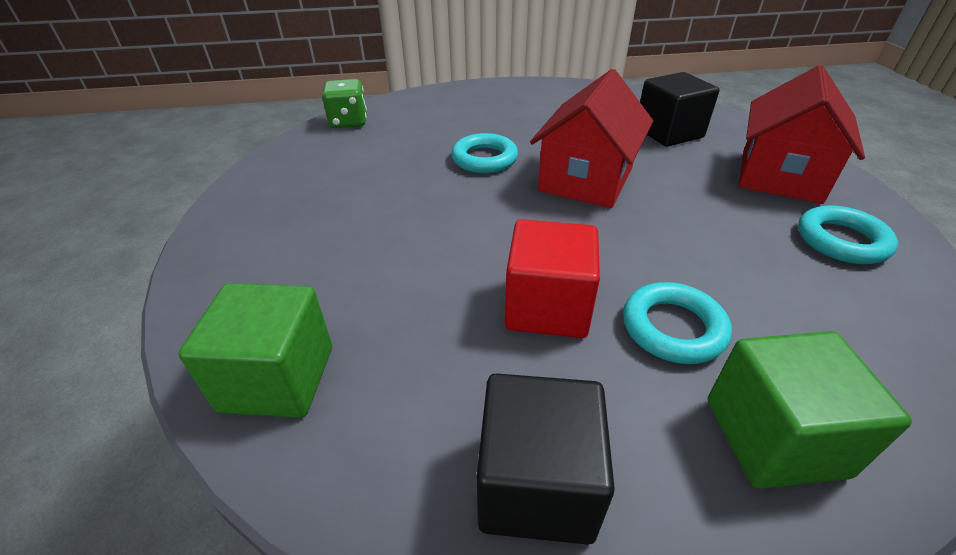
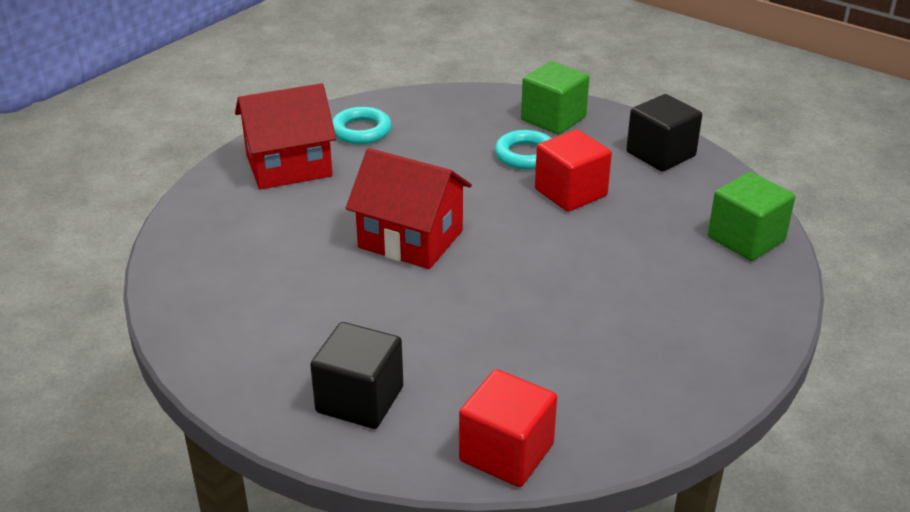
camera: 135 degrees left, 5 degrees down
(348, 122) = (506, 453): green dice -> red cube
(484, 159) = (449, 304): turquoise ring -> none
(586, 179) = (410, 239): red house -> red house turned 45 degrees clockwise
(668, 133) = (261, 234): black cube -> black cube (360, 400)

